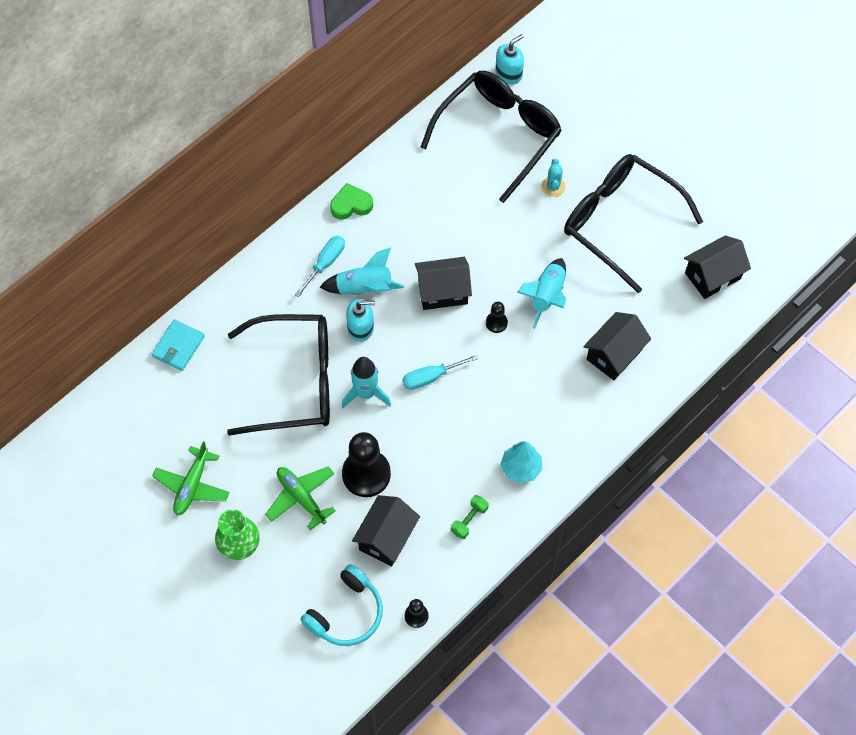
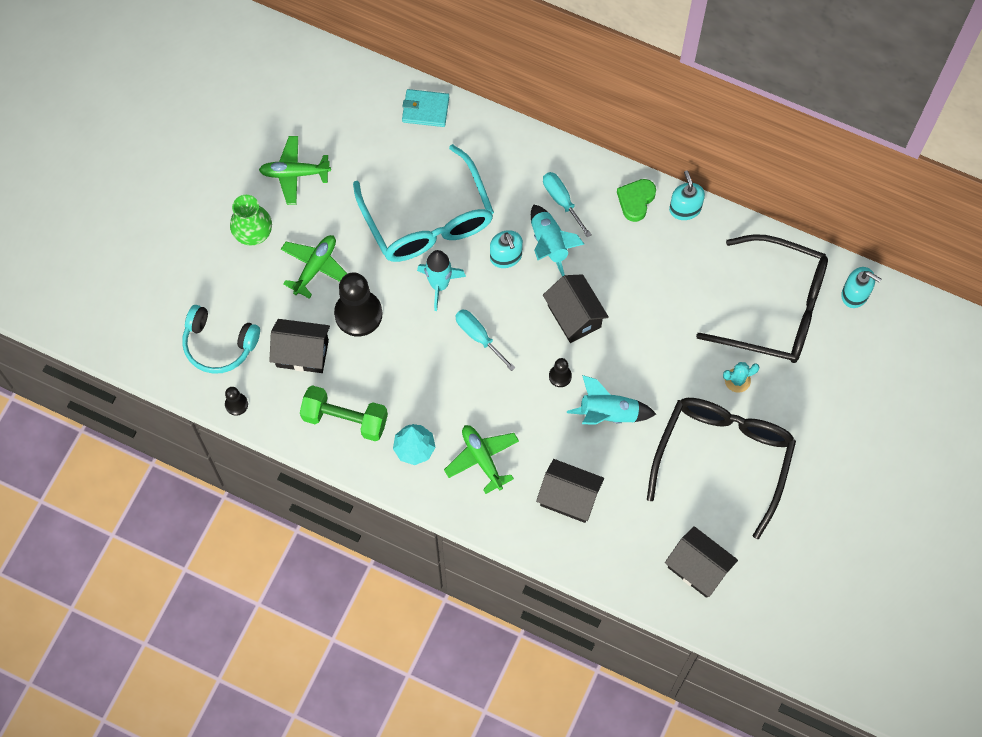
camera: 70 degrees right, 5 degrees up
(295, 381) = (428, 220): black glasses -> turquoise glasses
(325, 263) = (562, 201): turquoise screwdriver -> turquoise screwdriver turned 135 degrees counterclockwise
(351, 205) = (636, 201): green heart -> green heart turned 120 degrees counterclockwise
(375, 169) = (685, 208): none -> turquoise soap dispenser
(469, 520) = (345, 419): green dumbbell -> green dumbbell, size x1.90
(552, 413) = (482, 459): none -> green plane

